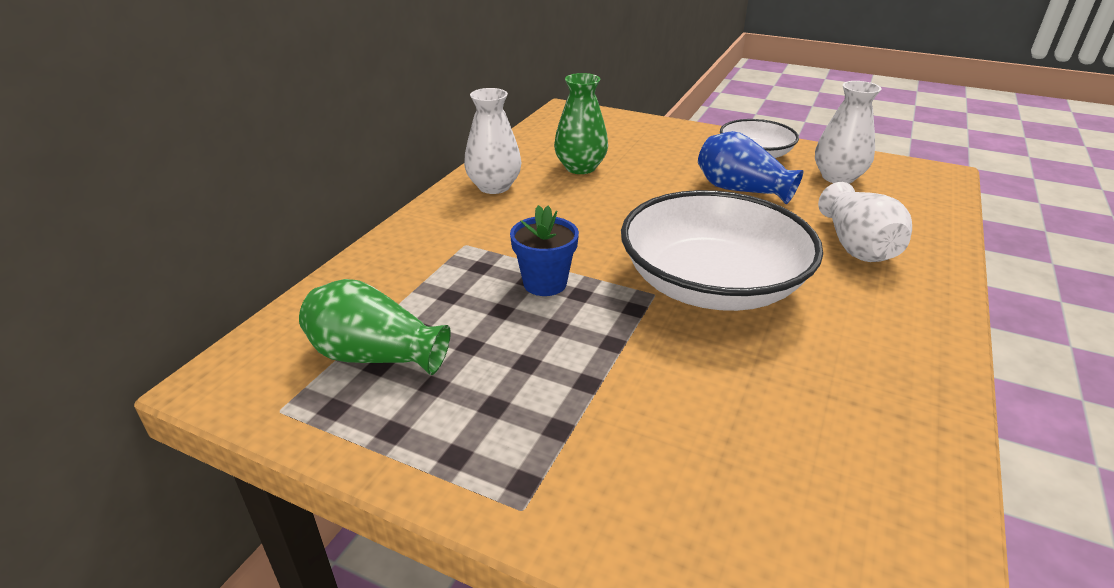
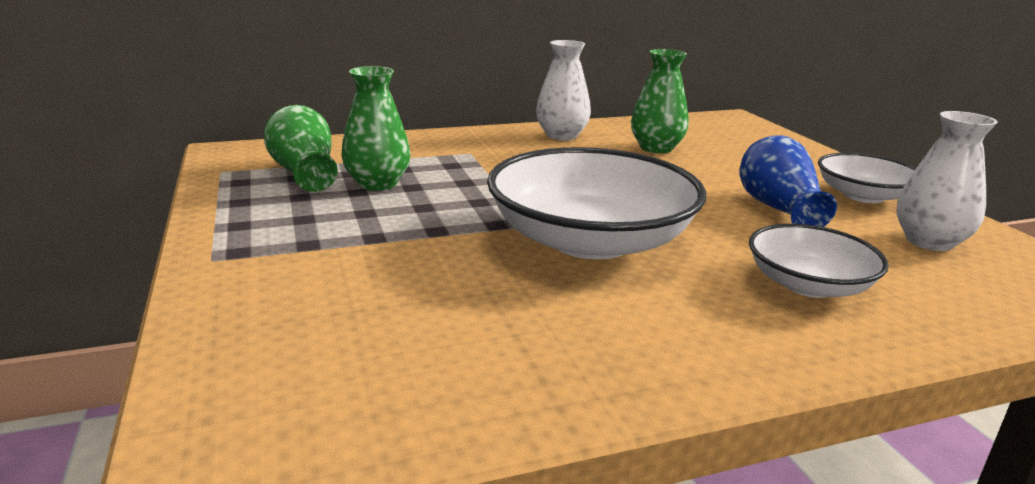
camera: 45 degrees right, 10 degrees down
(466, 325) = (377, 183): none -> green vase
(545, 283) = (470, 188): blue flower pot -> none
(856, 246) = (808, 285): white vase -> white bowl

